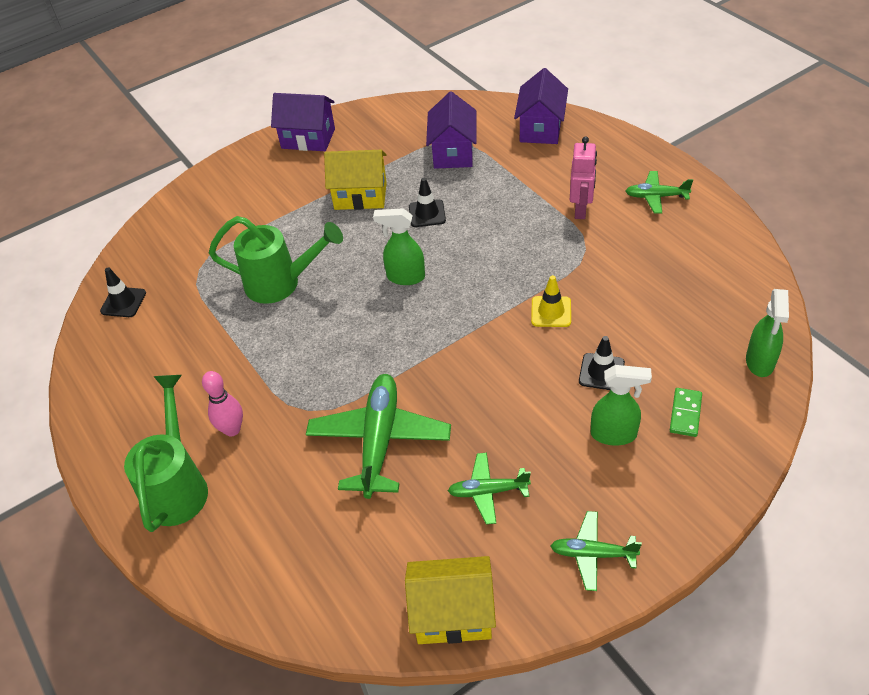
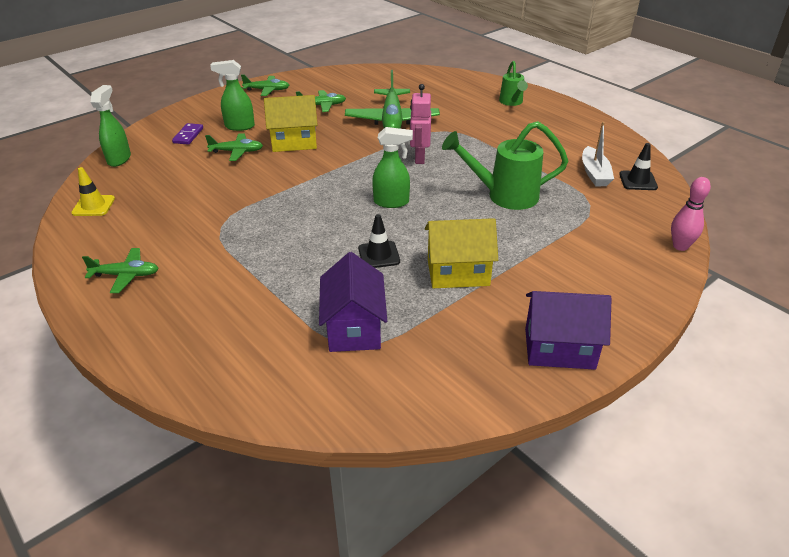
camera: 170 degrees right, 10 degrees down
(162, 315) = (594, 174): none -> white boat
(178, 485) = (512, 102): green watering can -> green watering can, size x0.60
(232, 429) = (492, 122): pink bowling pin -> pink bowling pin (680, 246)
(453, 613) = (341, 74): yellow house -> yellow house (294, 142)
(541, 128) = (231, 366): purple house -> none
(551, 312) = (265, 182): yellow traffic cone -> yellow traffic cone (93, 206)
(581, 210) = (213, 261): pink robot -> pink robot (419, 158)
(601, 372) = (237, 152): black traffic cone -> green plane
(685, 413) = (188, 135): green domino -> purple domino

